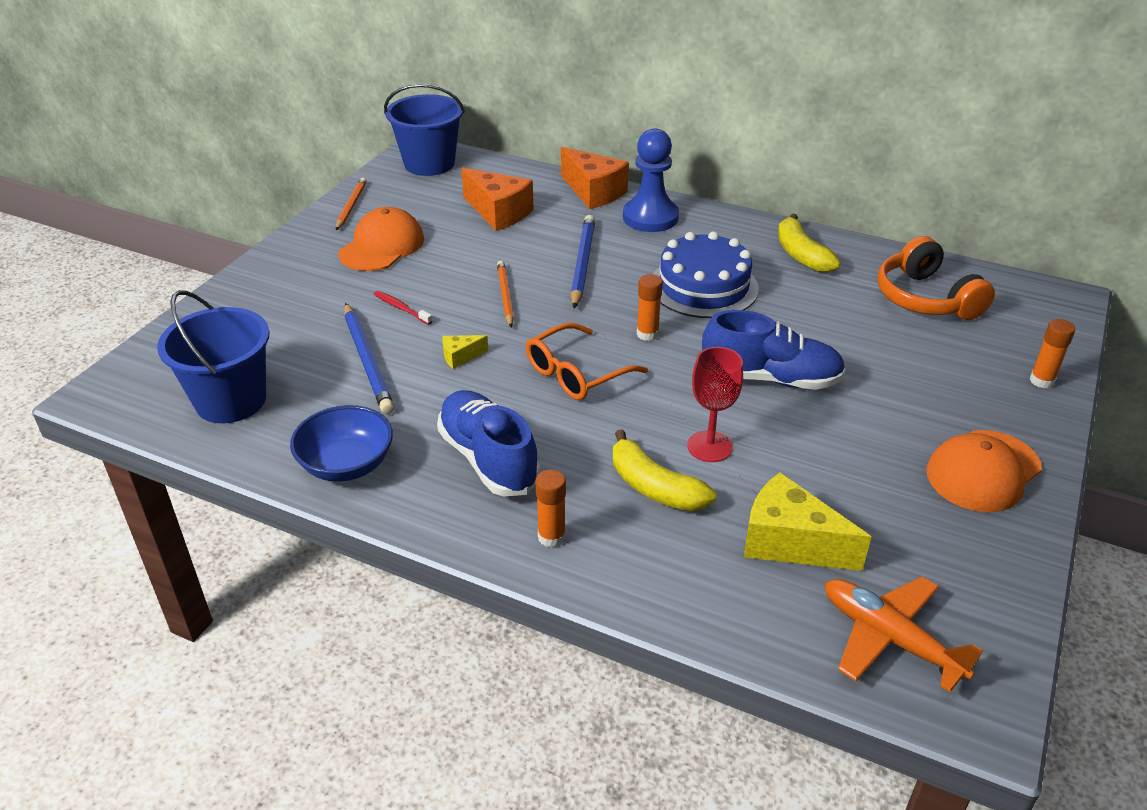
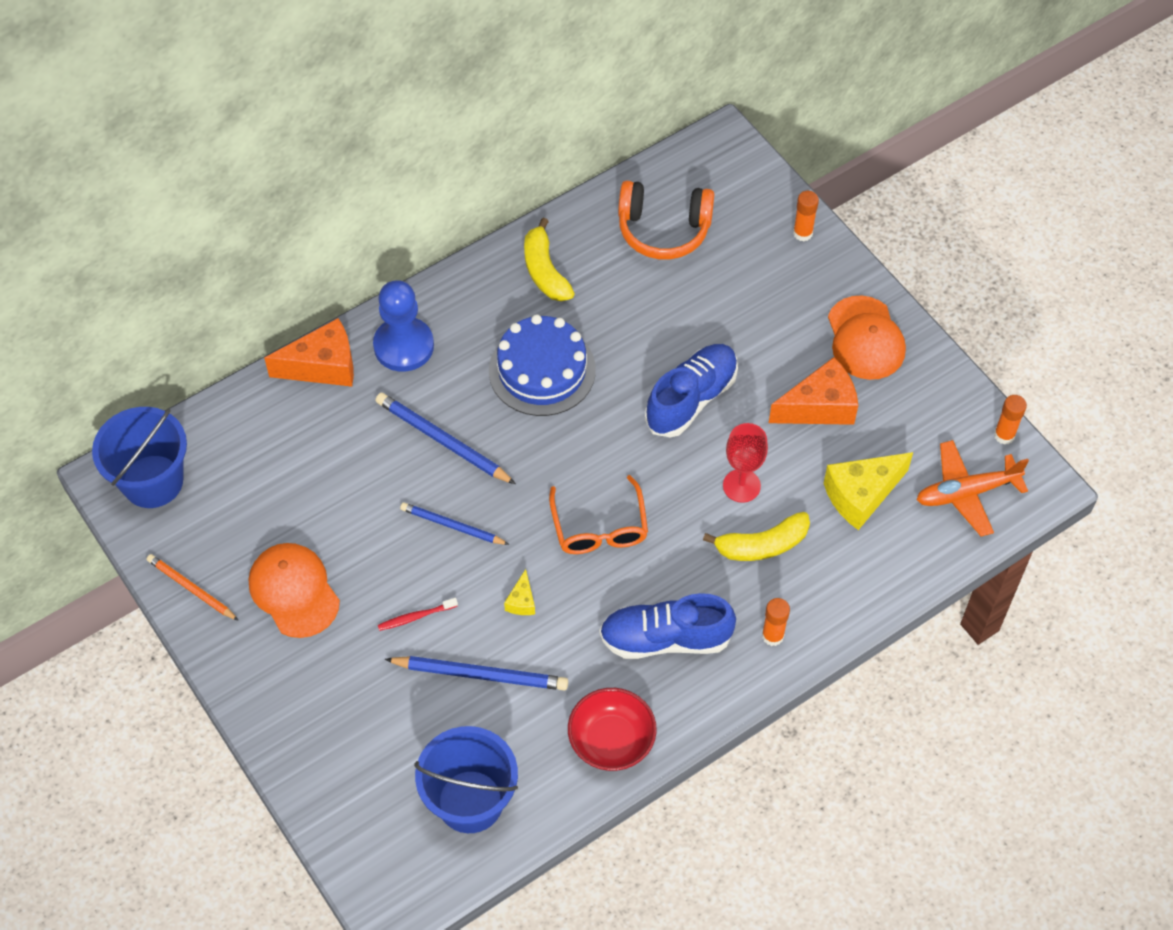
camera: 60 degrees left, 20 degrees up
(346, 464) = (611, 740): blue bowl -> red bowl
(498, 213) = (303, 464): orange cheese -> orange cheese (819, 407)
(505, 296) = (452, 526): orange pencil -> blue pencil
(647, 334) = (581, 449): orange glue stick -> orange glue stick (1004, 435)
(801, 254) = (545, 271): yellow banana -> yellow banana turned 60 degrees clockwise

